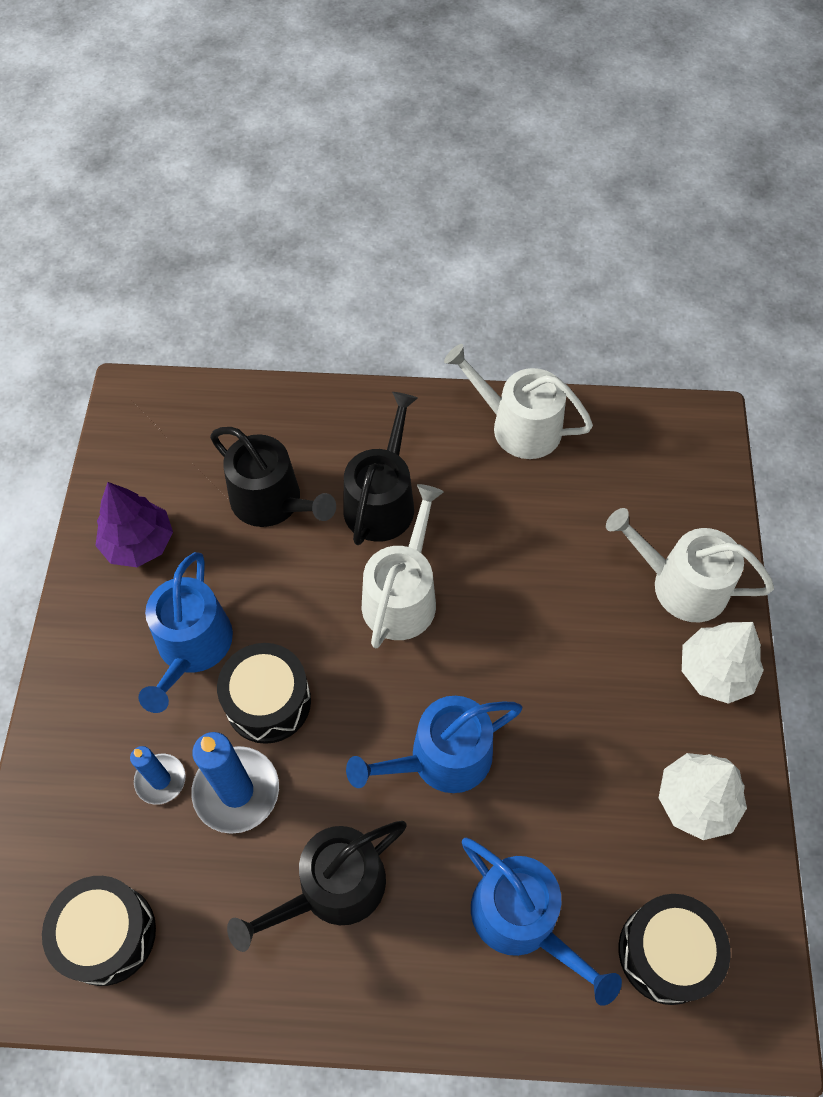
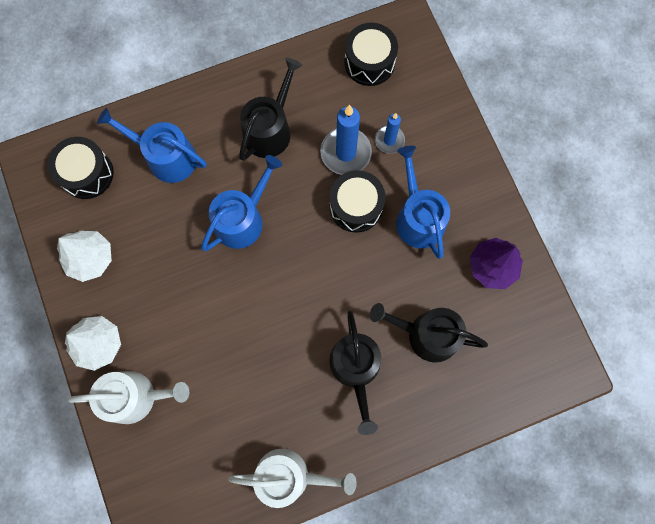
camera: 155 degrees right, 15 degrees up
(402, 595) = (310, 307): white watering can -> none

